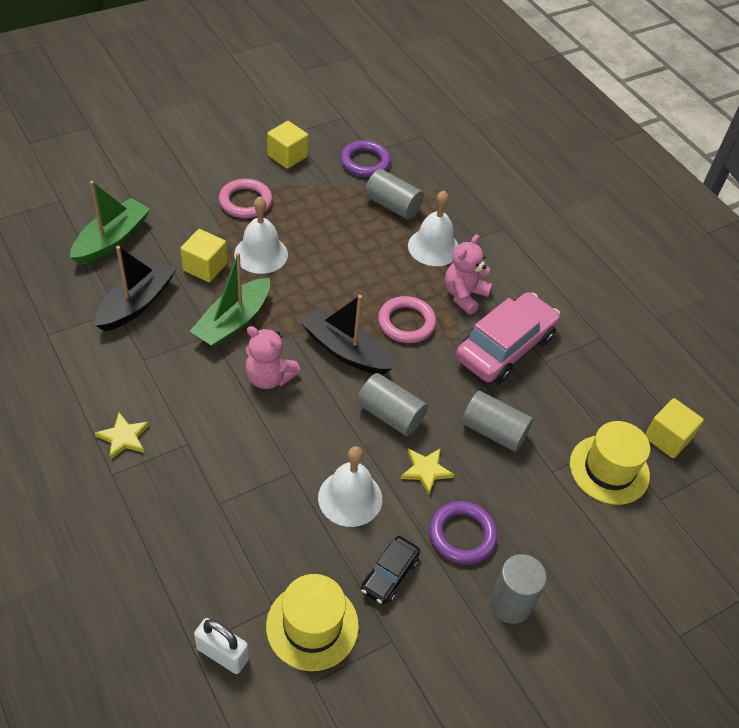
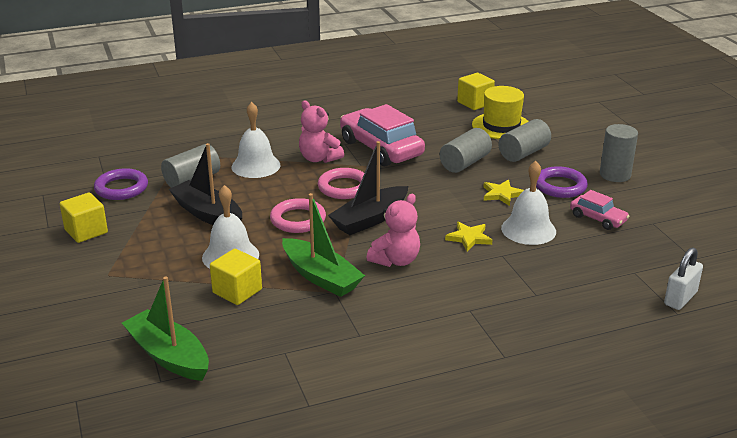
camera: 75 degrees left, 20 degrees down
(124, 437) = (460, 348): yellow star -> yellow star (469, 238)
(137, 303) = (277, 338): black boat -> black boat (208, 214)
(245, 202) = (146, 261): pink ring -> pink ring (298, 220)
(312, 626) = (647, 255): yellow hat -> none
(389, 575) = (598, 218): black car -> pink car
(390, 415) = (445, 204): grey cylinder -> grey cylinder (523, 153)

